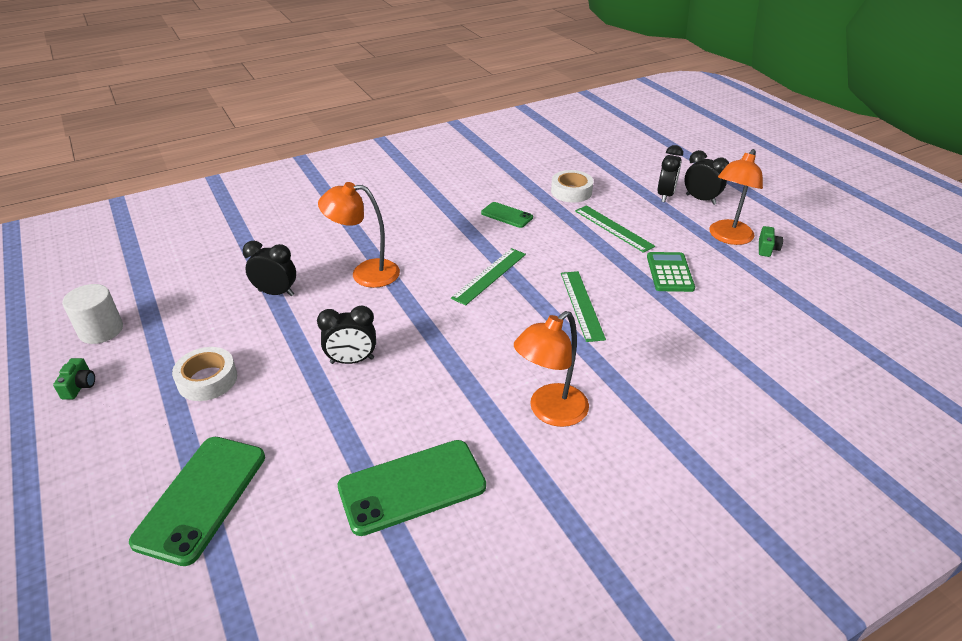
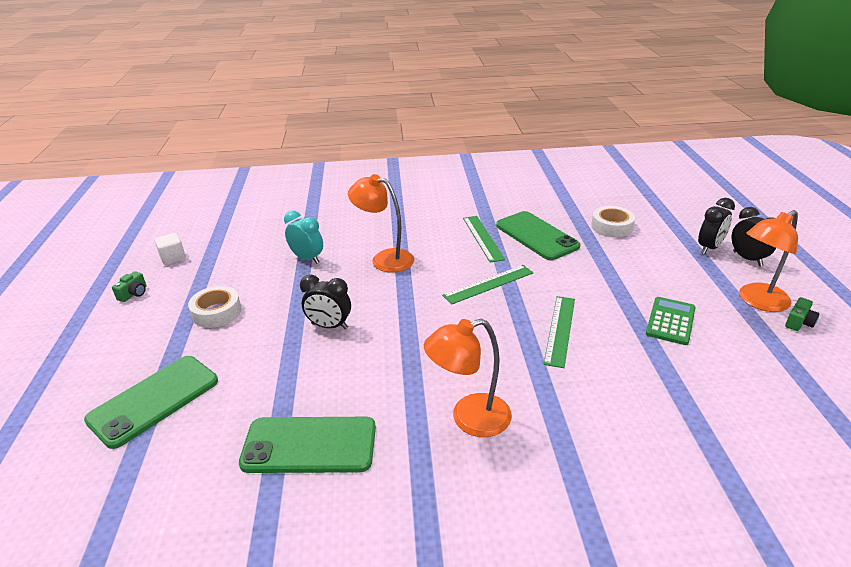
camera: 25 degrees right, 5 degrees down
(101, 330) = (173, 258): white cylinder -> white cube
(276, 293) = (307, 259): black clock -> turquoise clock
(506, 215) = (536, 236): green phone -> green phone, size x1.81
(613, 228) = (634, 267): green ruler -> green ruler (482, 238)

